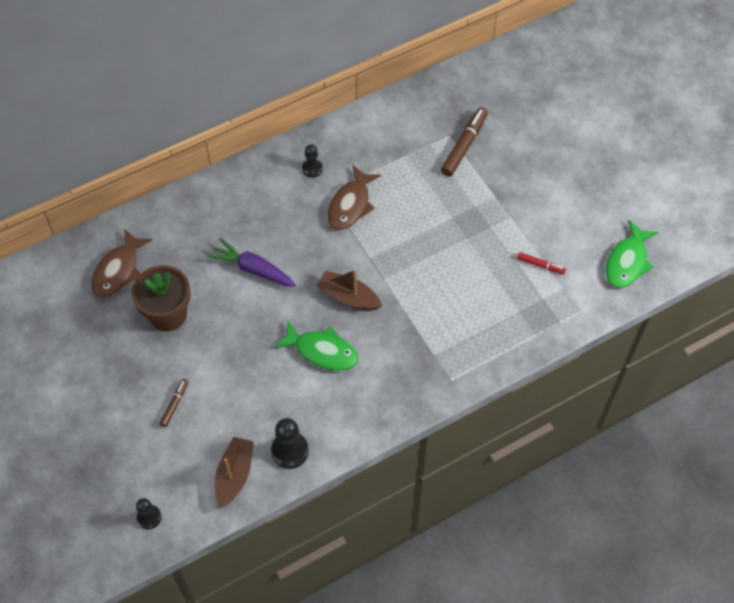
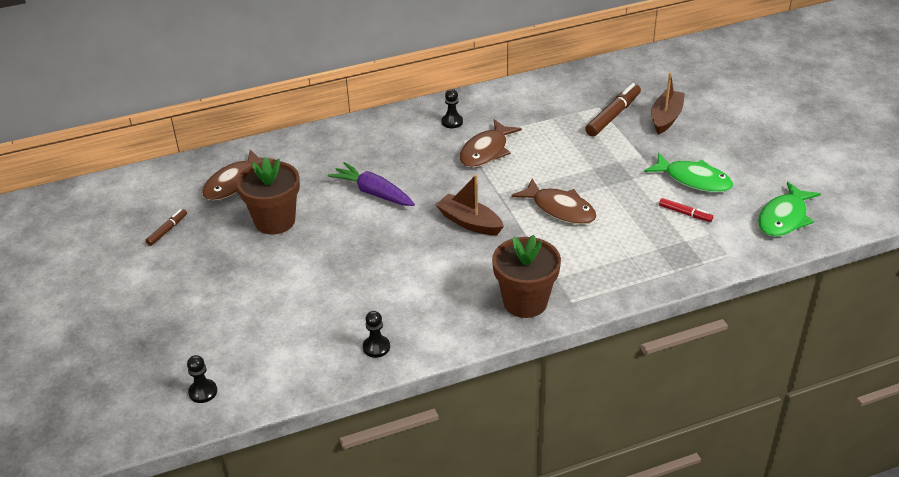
camera: 10 degrees right, 20 degrees down
(174, 404) = (260, 295): brown marker -> brown marker (167, 230)
(234, 475) = (309, 363): brown boat -> brown boat (666, 118)
(290, 451) = (376, 347): black pawn -> black pawn, size x0.63
(322, 351) = (431, 264): green fish -> green fish (693, 180)
(411, 385) = (525, 302): none -> brown flower pot
(428, 272) = (560, 209): none -> brown fish

